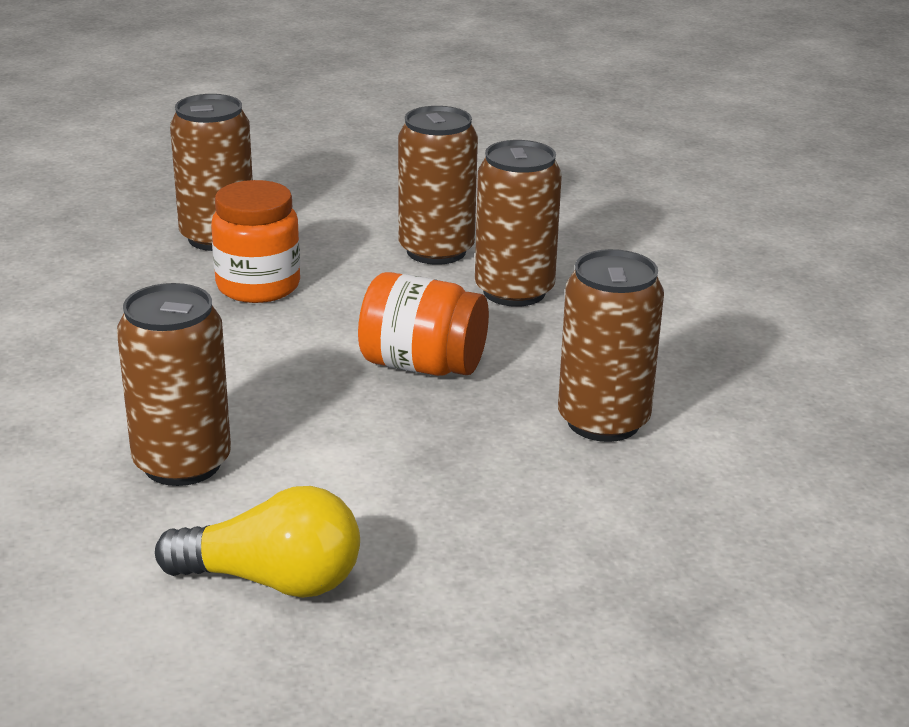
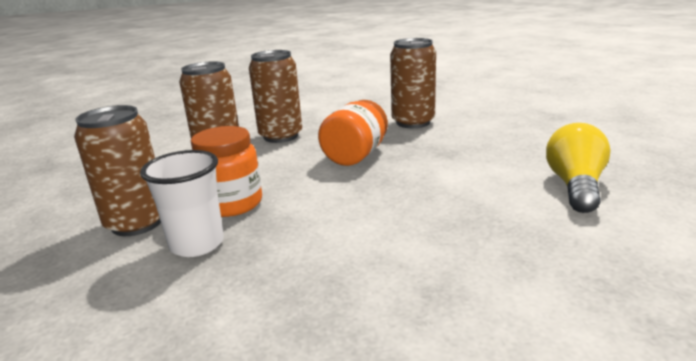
camera: 80 degrees left, 5 degrees down
(159, 281) = (197, 244): none -> white cup
(182, 463) = (467, 217): brown can -> none

